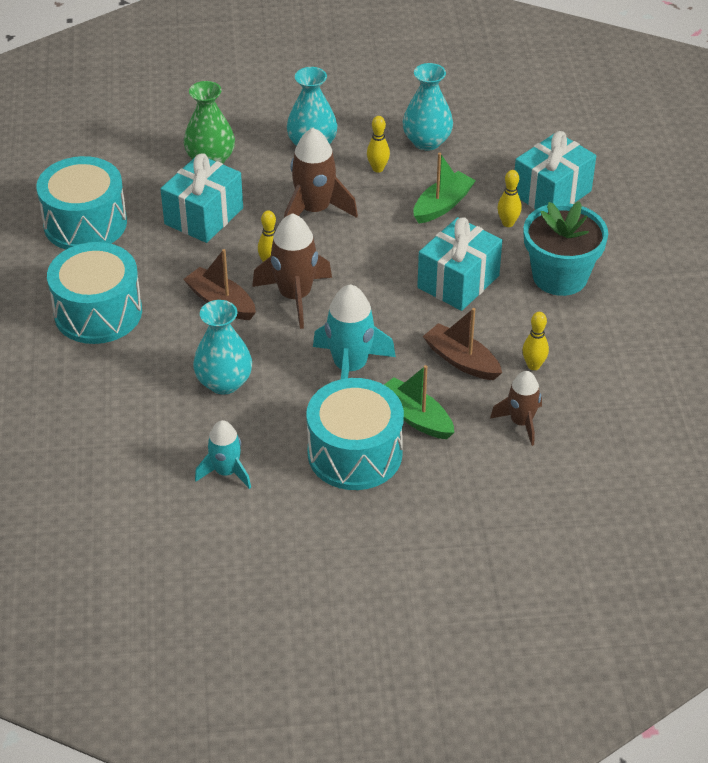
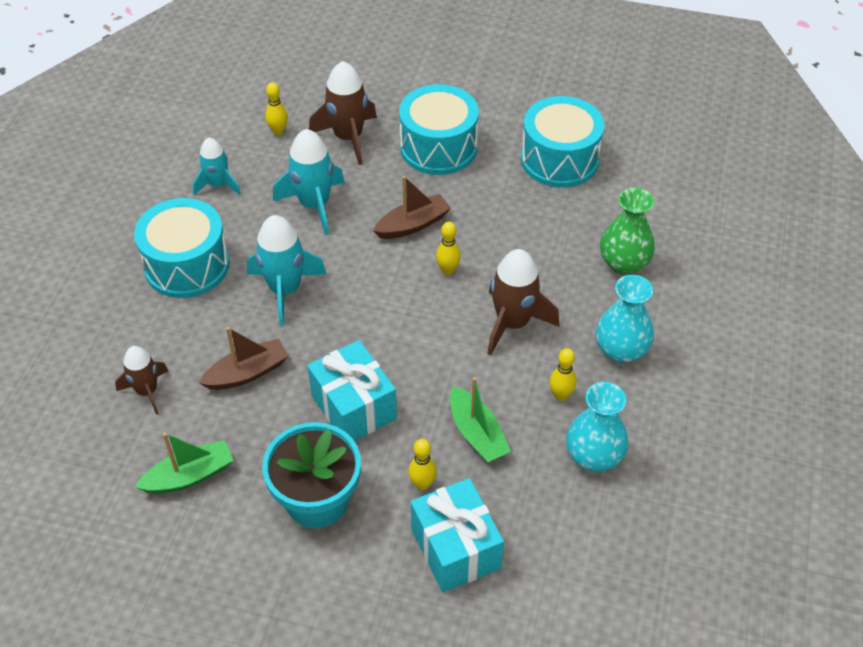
camera: 110 degrees right, 5 degrees up
(204, 216) = (537, 239): turquoise gift -> none
(224, 382) = (314, 205): turquoise vase -> turquoise rocket
(295, 296) = (395, 276): brown rocket -> brown rocket (348, 138)
(415, 417) = (200, 317): green boat -> green boat (189, 476)
(533, 365) = (208, 427): yellow bowling pin -> yellow bowling pin (278, 131)

